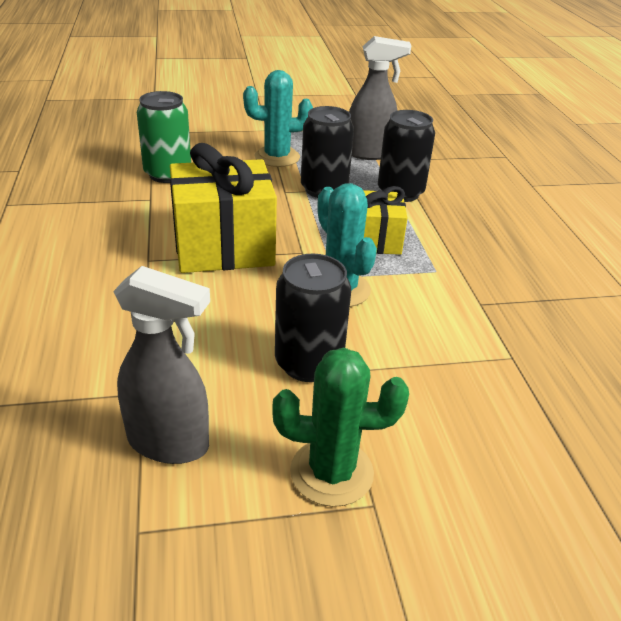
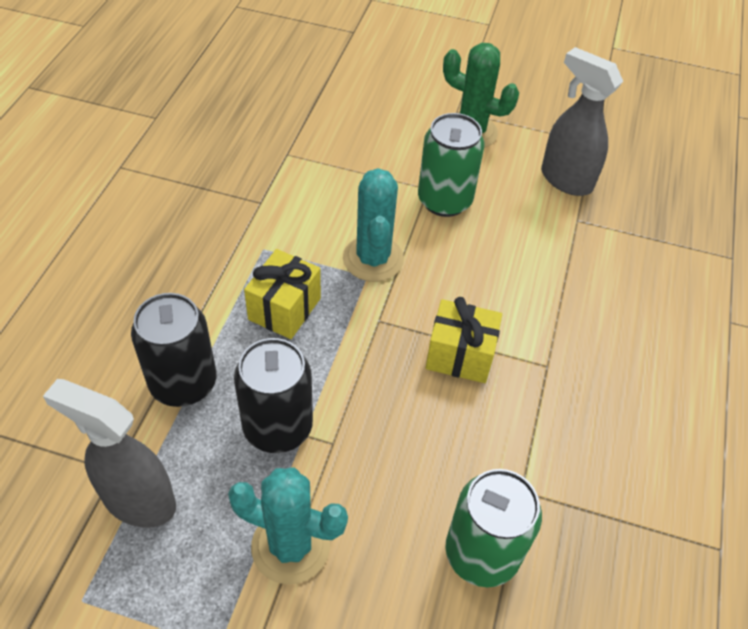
camera: 155 degrees left, 15 degrees up
(224, 248) = (460, 355): yellow gift -> yellow gift, size x0.57
(308, 363) = (444, 200): black can -> green can

